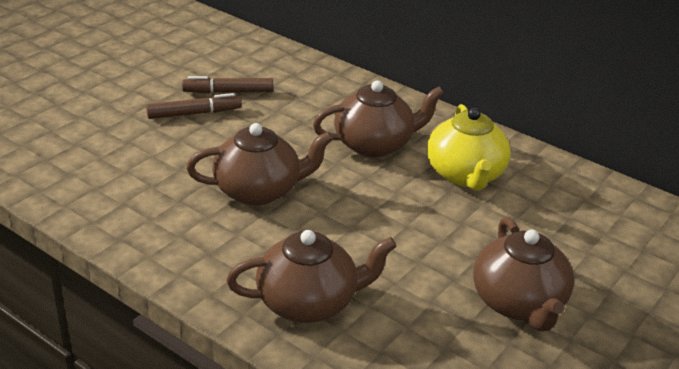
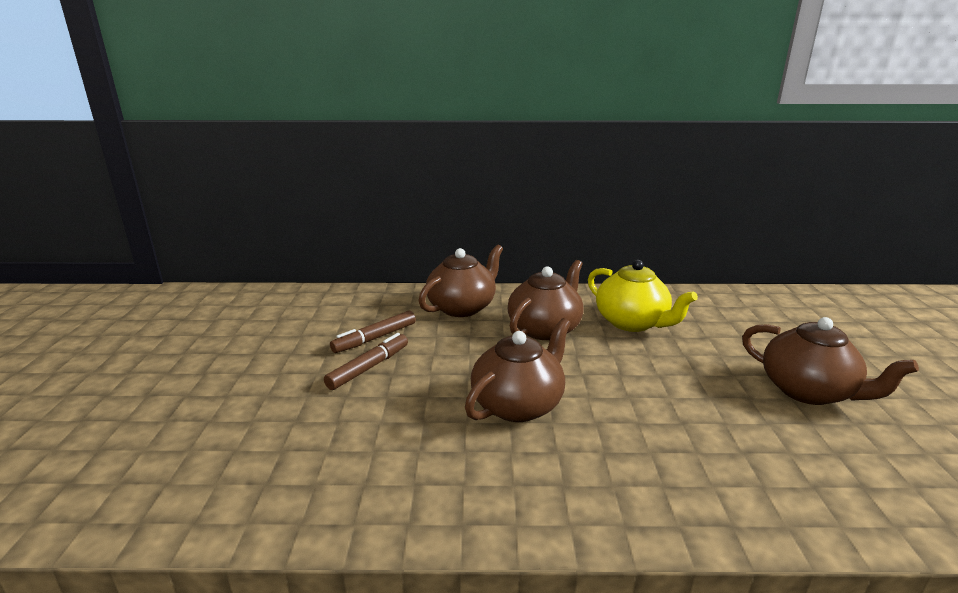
camera: 35 degrees left, 10 degrees down
(309, 302) = (704, 478): brown teapot -> brown teapot (462, 307)

